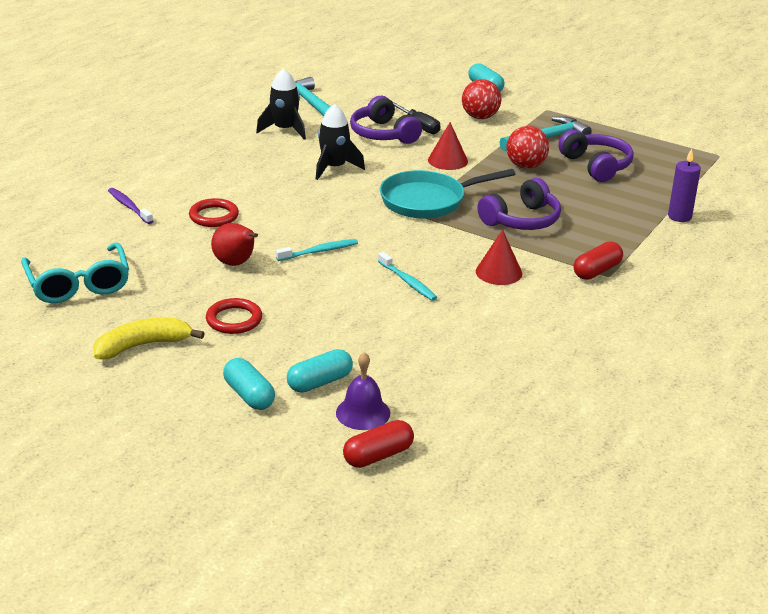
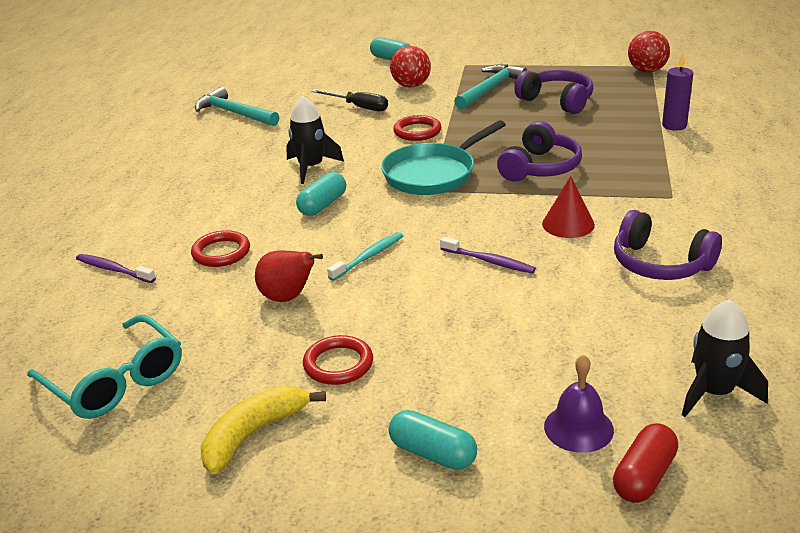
camera: 20 degrees left, 0 degrees up
(285, 130) = (228, 144): black rocket -> black rocket (714, 392)
(320, 382) = (499, 407): turquoise capsule -> turquoise capsule (322, 205)
(383, 134) = (332, 123): purple headphones -> purple headphones (660, 264)
(408, 282) = (489, 261): turquoise toothbrush -> purple toothbrush
(447, 160) = (417, 131): red cone -> red ring
(525, 166) = (495, 118): red ball -> red ball (647, 71)
(597, 271) = (656, 195): red capsule -> none

